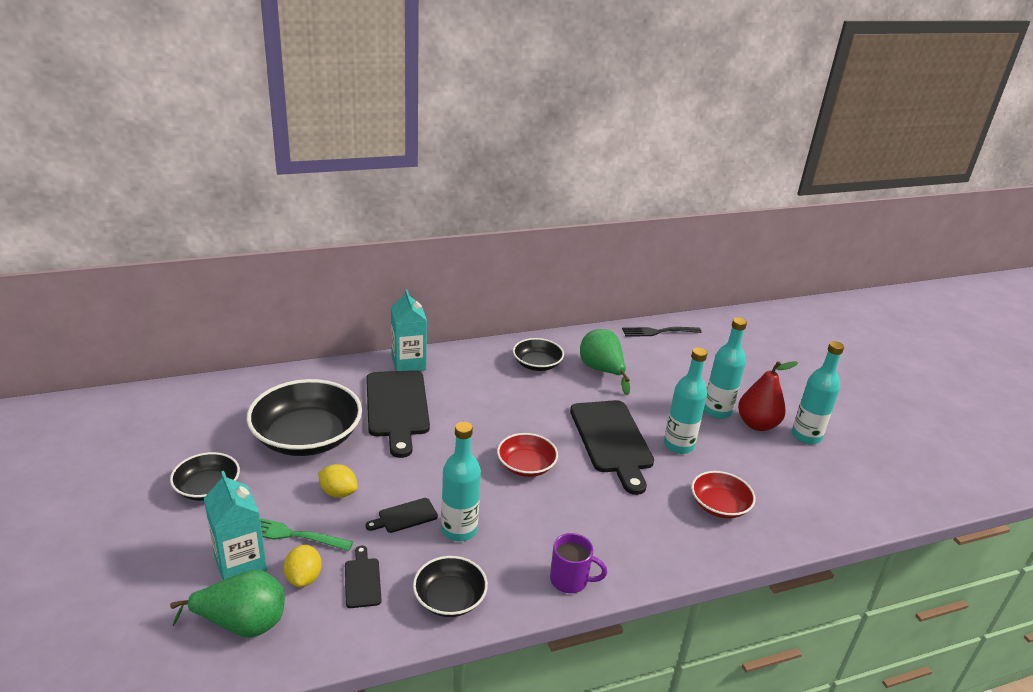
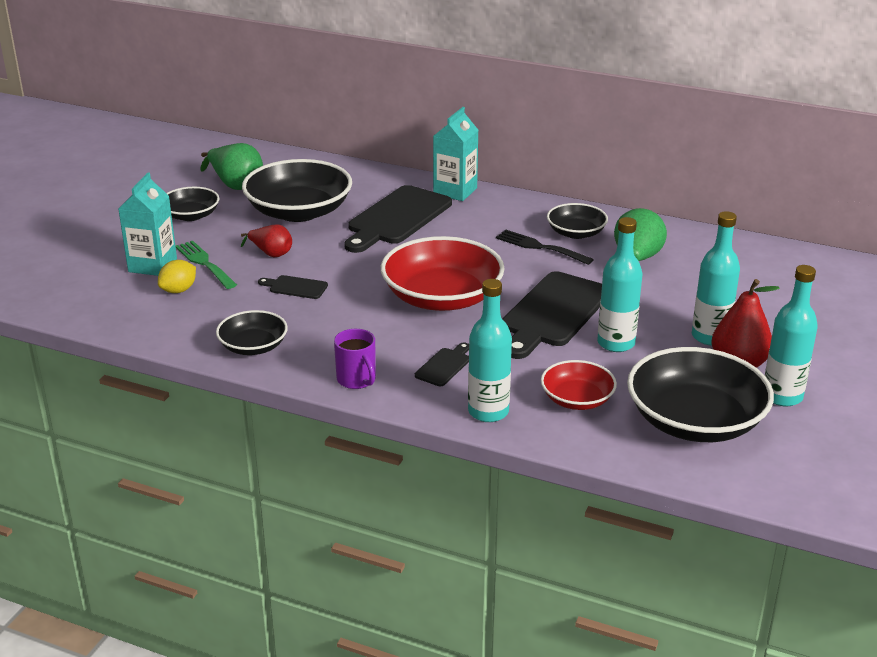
camera: 45 degrees right, 0 degrees up
(242, 624) = (110, 296): green pear -> green pear (235, 184)
(338, 492) = (271, 253): yellow lemon -> red pear
(362, 580) = (212, 309): black cutting board -> black cutting board (444, 366)
(459, 530) = (322, 312): turquoise bottle -> turquoise bottle (488, 412)
(526, 466) = (442, 297): red bowl -> red bowl, size x1.84
(657, 332) = (762, 252): black fork -> black fork (539, 247)
(795, 482) = (695, 421): none -> black bowl

